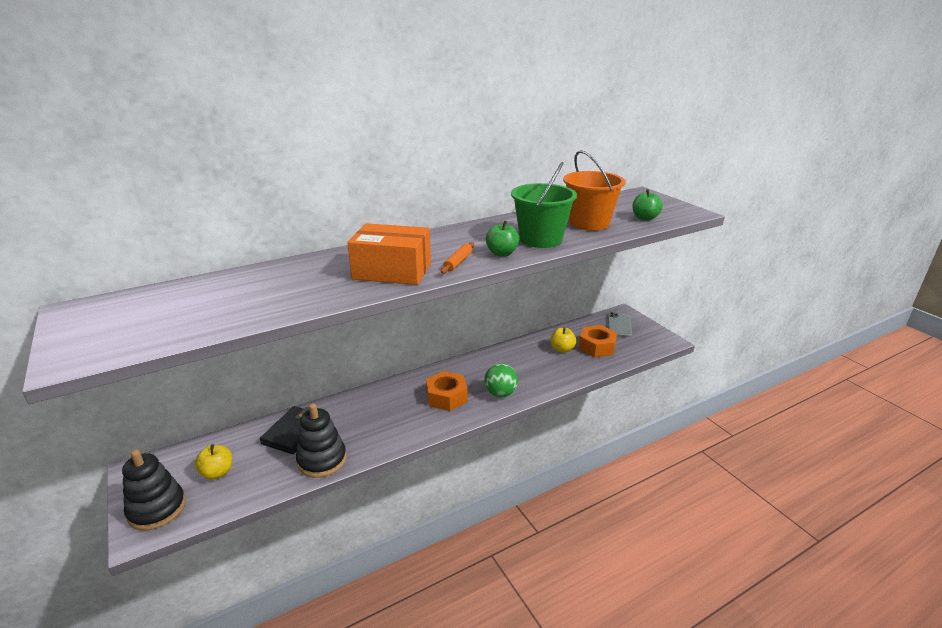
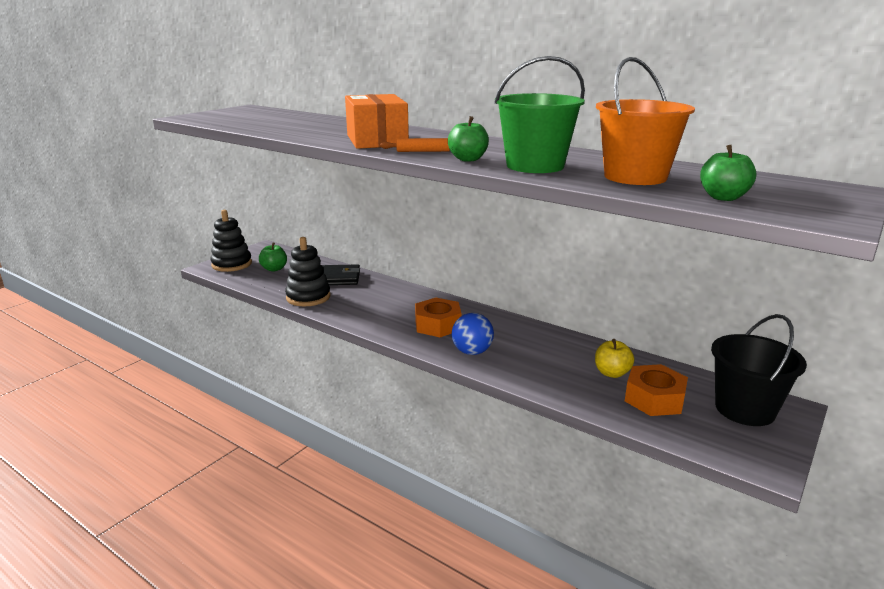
camera: 65 degrees right, 5 degrees down
(217, 473) = (274, 269): yellow apple -> green apple
(500, 393) = (472, 352): green ball -> blue ball
(619, 325) = (744, 409): grey phone -> black bucket

